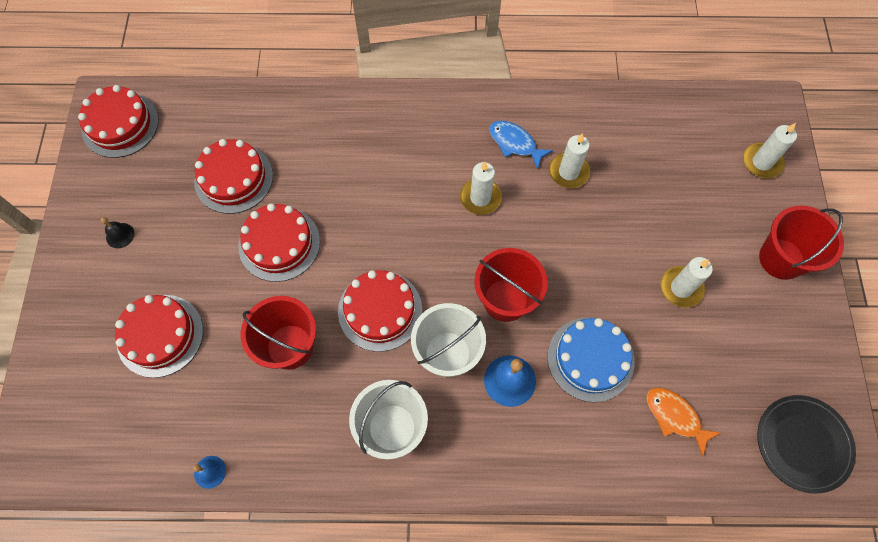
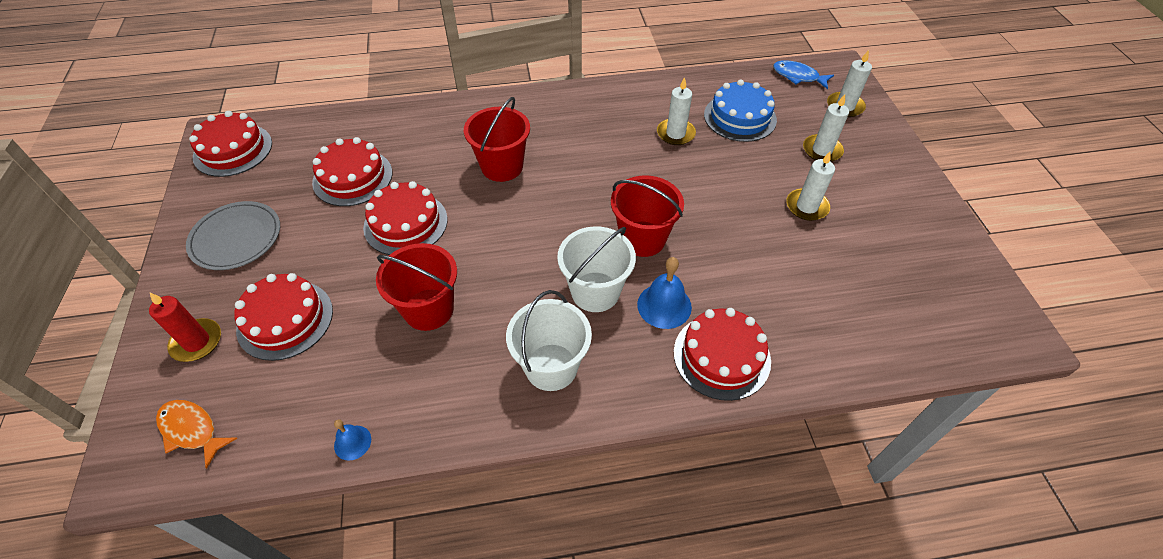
camera: 10 degrees left, 15 degrees down
(82, 346) = (197, 342): none -> red candle
(120, 235) = (236, 238): black bell -> grey plate
(380, 310) = (518, 265): red cake -> red cake (721, 356)
(480, 198) = (598, 162): white candle -> white candle (822, 150)
(515, 143) = (620, 119): blue fish -> blue fish (798, 76)
(590, 359) = (739, 275): blue cake -> blue cake (740, 117)
(675, 417) = (838, 312): orange fish -> orange fish (191, 430)
(781, 259) = (889, 172): red bucket -> red bucket (502, 166)
(803, 444) = (968, 316): black plate -> none

